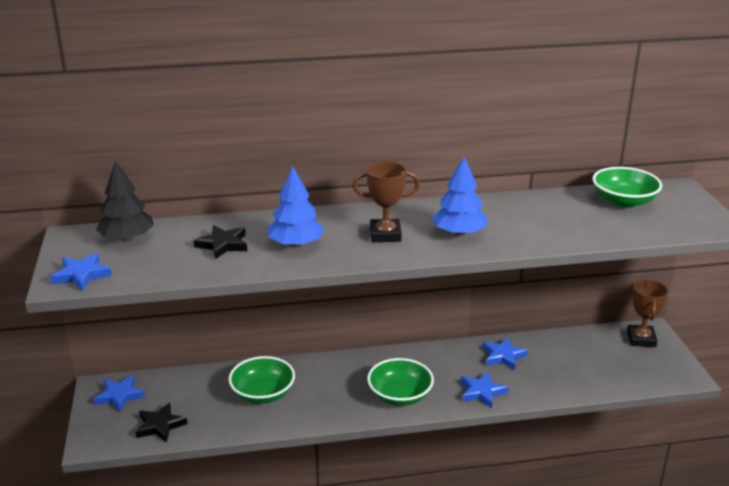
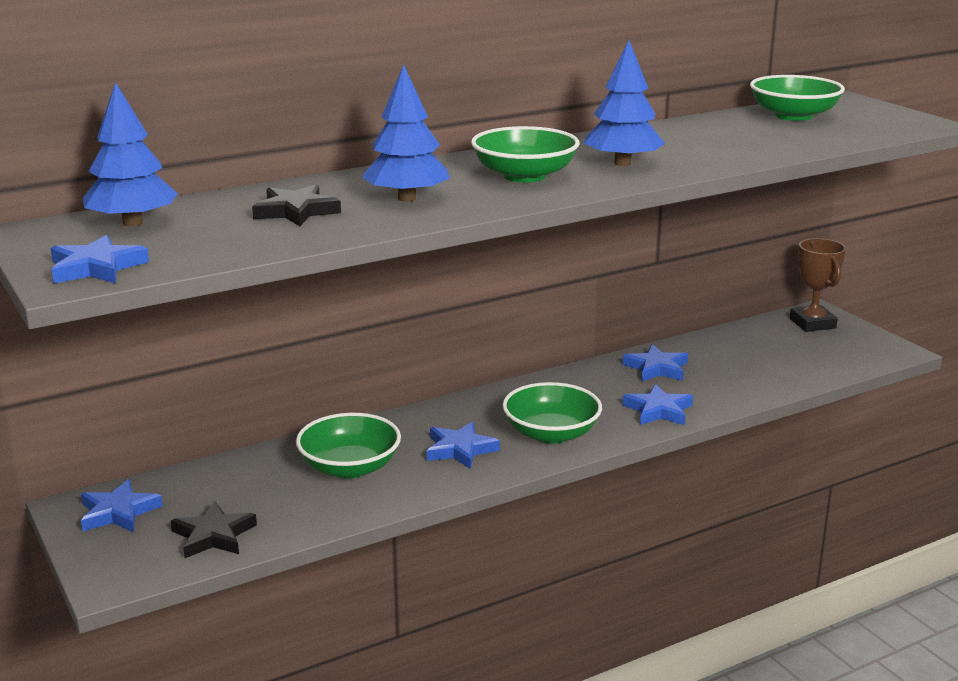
camera: 20 degrees left, 5 degrees down
(127, 238) = (132, 223): black tree -> blue tree
(335, 395) = (460, 449): none -> blue star
(385, 235) = (524, 176): brown trophy -> green bowl

